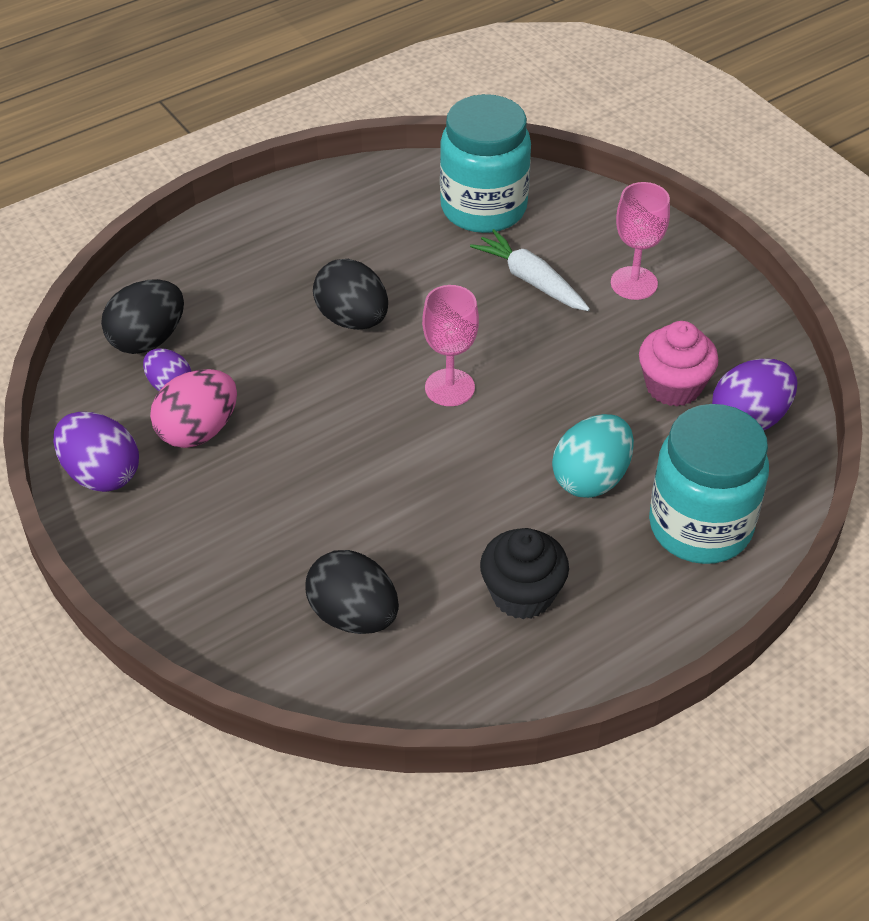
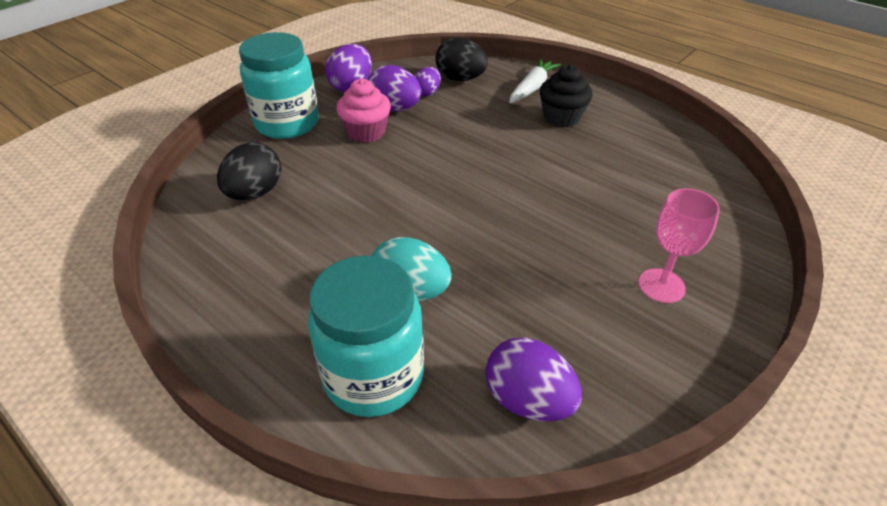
camera: 75 degrees right, 5 degrees down
(198, 431) = (394, 108): pink egg -> purple egg
(352, 319) = (521, 145): black egg -> none
(449, 387) = (477, 199): pink goblet -> none
(483, 208) = (683, 183): turquoise jar -> turquoise jar (287, 123)
(522, 594) = (281, 270): black cupcake -> black cupcake (562, 117)
(531, 280) = (619, 222): white carrot -> white carrot (532, 88)
(673, 386) = (543, 332): pink cupcake -> pink cupcake (366, 132)

